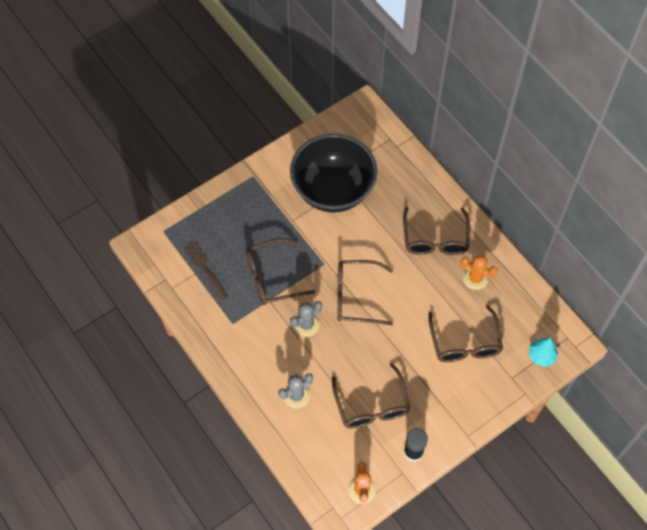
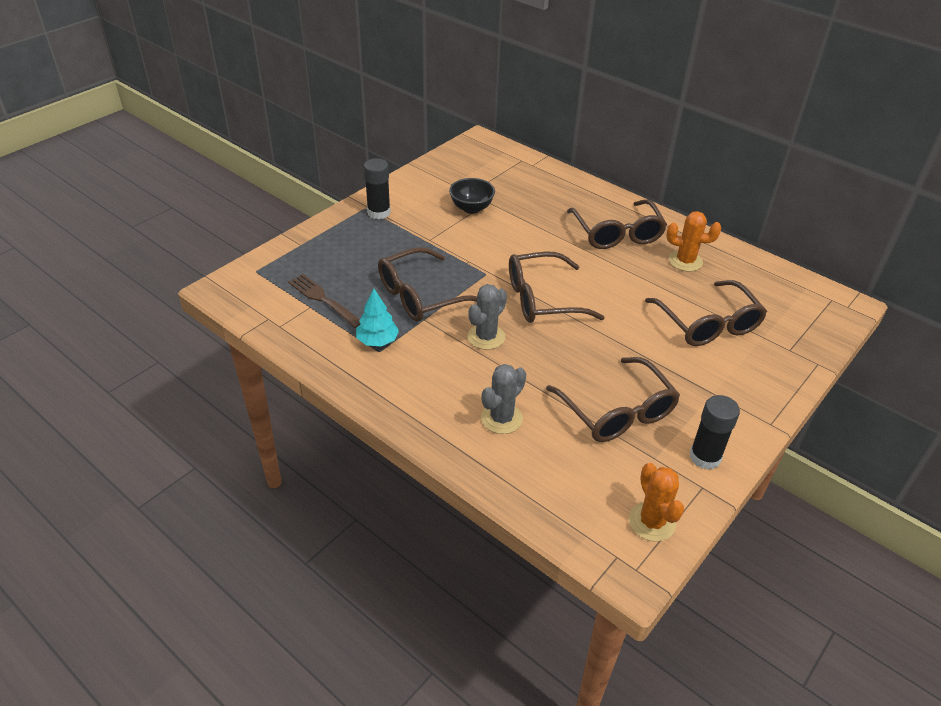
camera: 15 degrees left, 20 degrees down
(262, 183) = (379, 212): none -> black glue stick
(333, 190) = (471, 208): black bowl -> black bowl, size x0.42
(541, 356) = (812, 322): turquoise tree -> turquoise tree (377, 341)

